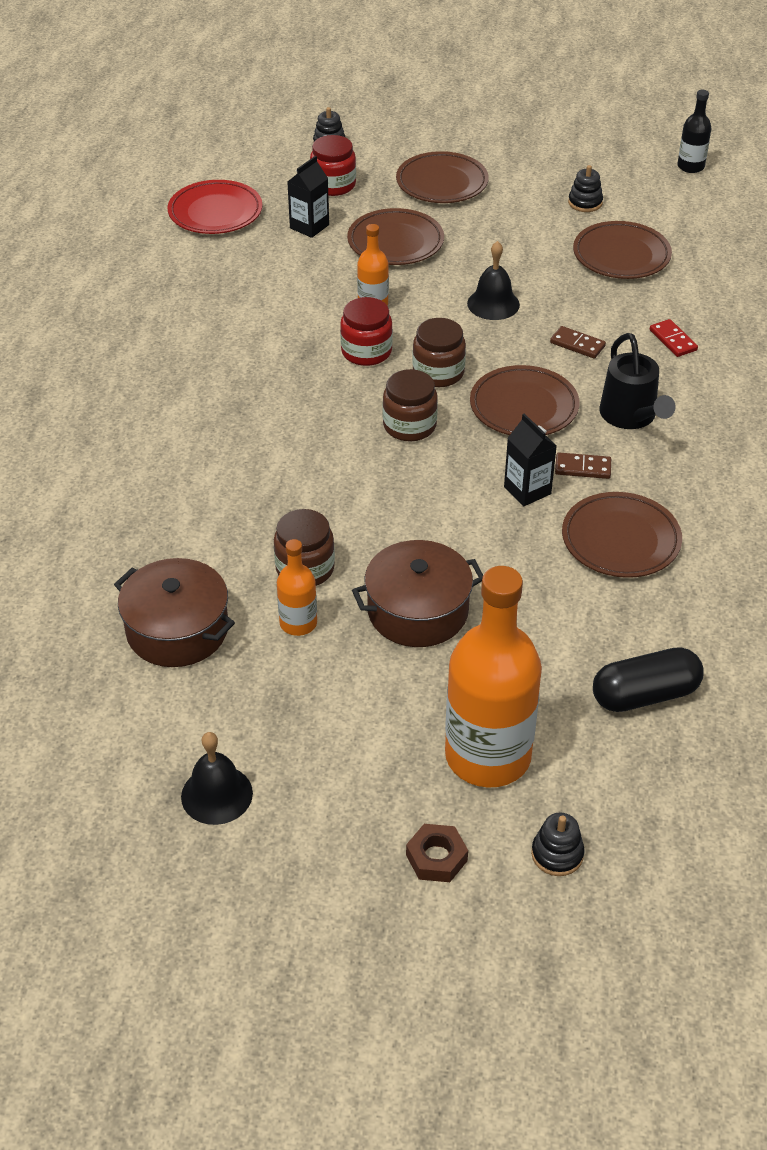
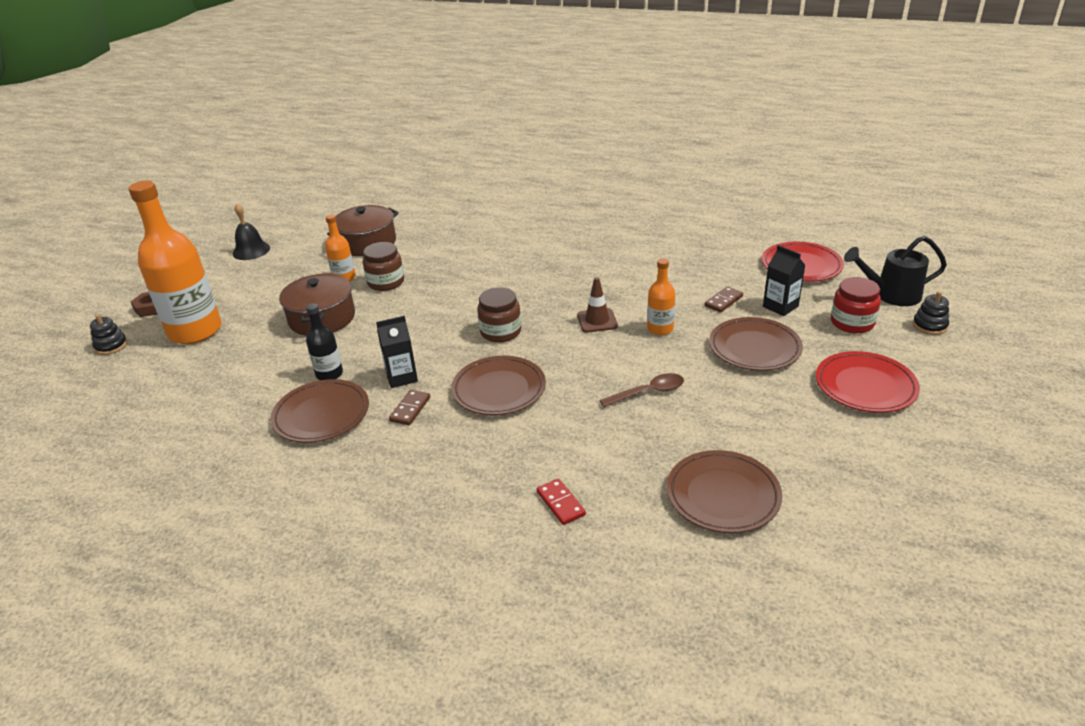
camera: 105 degrees right, 10 degrees down
(366, 351) = (597, 321): red jar -> brown traffic cone
(438, 373) = (559, 351): brown jar -> none
(442, 183) = (865, 386): brown plate -> red plate
(493, 304) = (648, 392): black bell -> brown spoon
(577, 344) = (573, 434): brown domino -> brown domino (723, 301)
(585, 203) = (834, 486): black stacking toy -> none
(631, 417) = (458, 449): black watering can -> black watering can (890, 295)
(645, 695) = (179, 399): black capsule -> none
(673, 340) = (561, 503): red domino -> red domino turned 75 degrees clockwise
(690, 166) = (943, 612): black bottle -> black bottle (329, 374)

